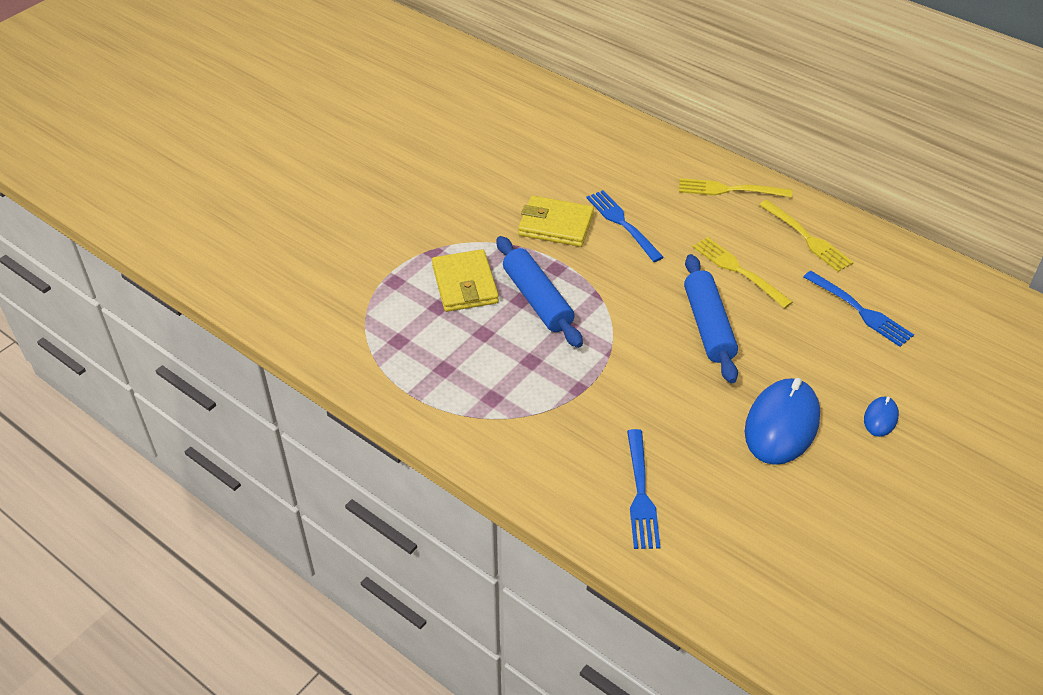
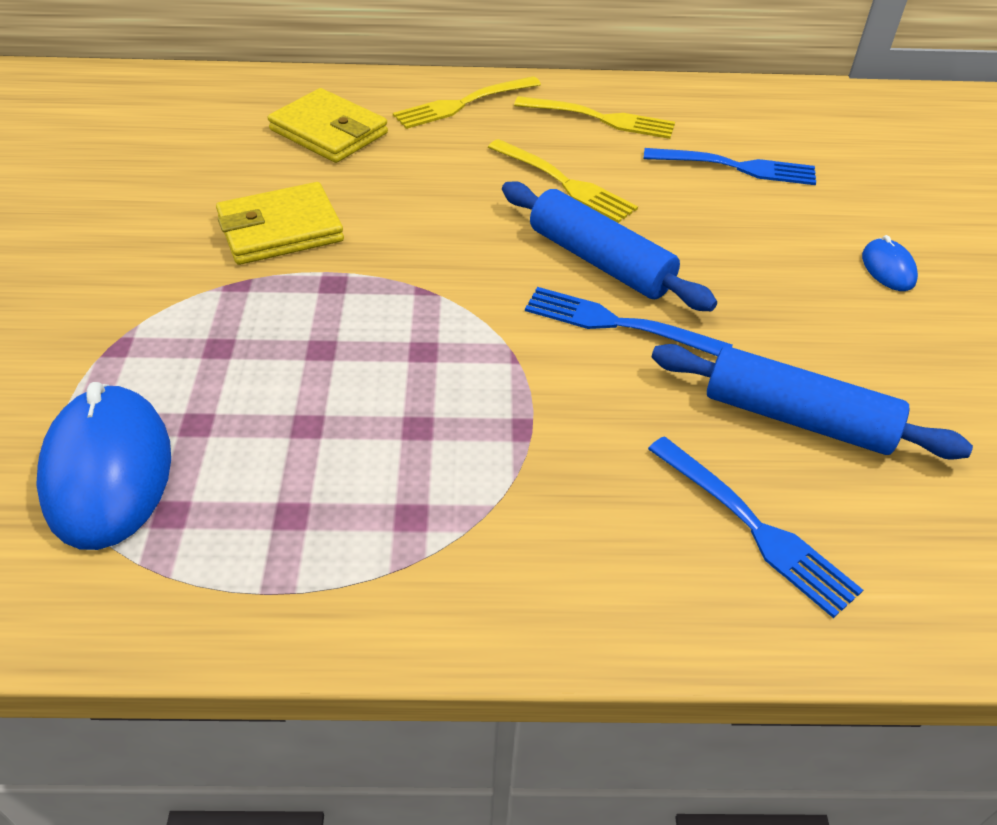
camera: 40 degrees left, 0 degrees up
(465, 284) = (213, 369): yellow wallet -> yellow wallet (329, 132)
(537, 300) = (346, 337): blue rolling pin -> blue rolling pin (797, 418)
(622, 223) = (370, 191): blue fork -> blue fork (617, 324)
(738, 270) = (565, 183): yellow fork -> yellow fork turned 150 degrees counterclockwise
(781, 425) = (806, 333): blue mouse -> blue mouse (108, 471)

